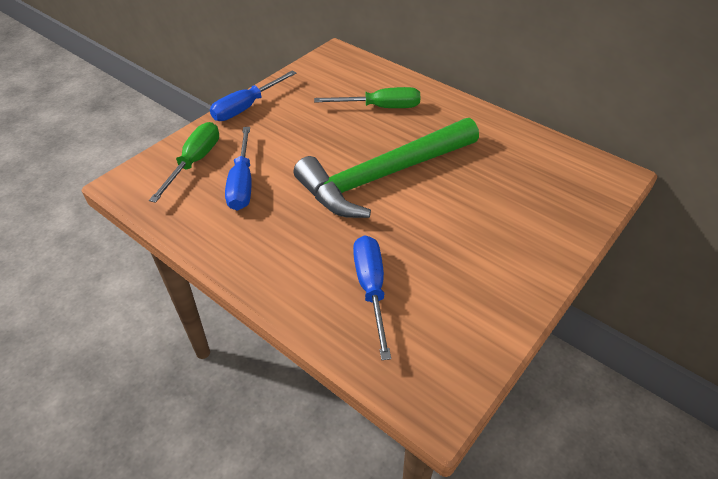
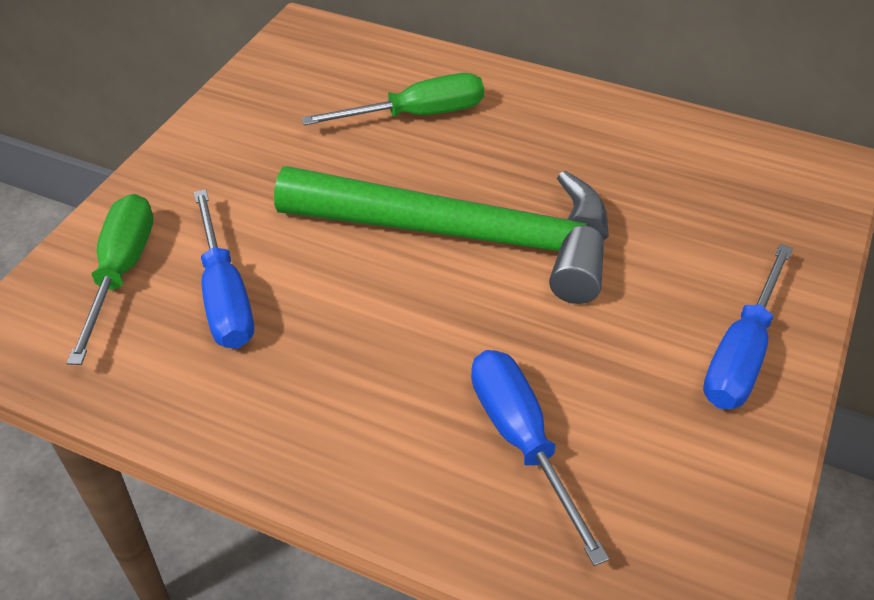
camera: 15 degrees left, 0 degrees up
(246, 107) = (180, 153): blue screwdriver -> blue screwdriver (741, 353)
(382, 176) = (466, 236): green hammer -> green hammer turned 120 degrees counterclockwise

